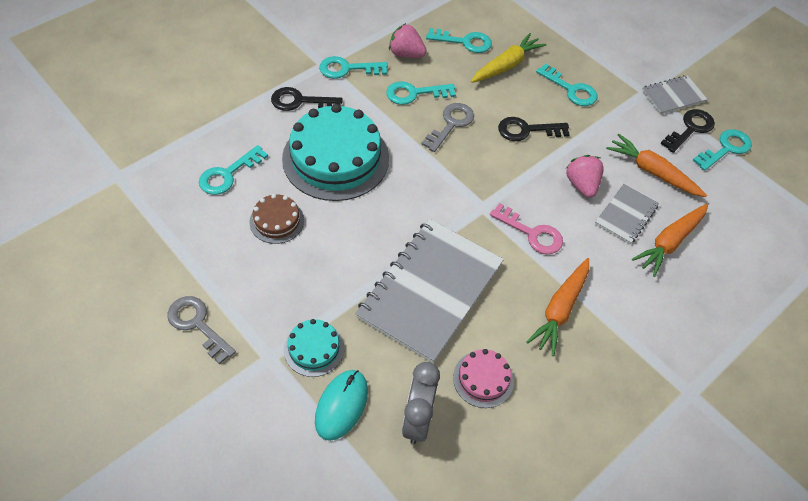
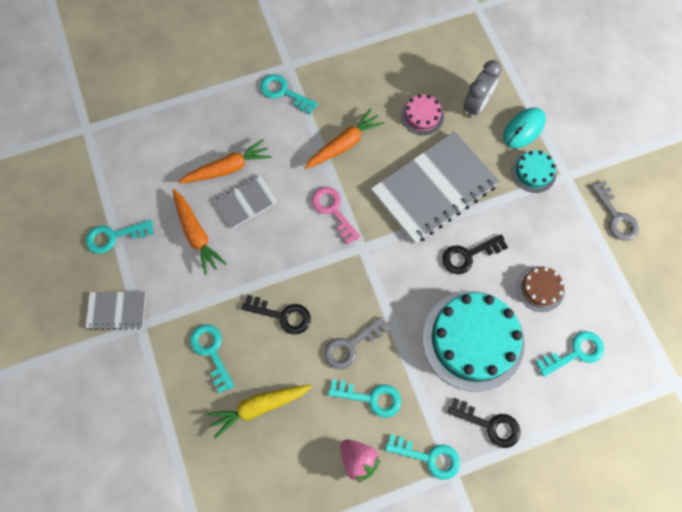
camera: 155 degrees left, 15 degrees up
(464, 42) = (287, 458): turquoise key -> turquoise key (283, 92)
(581, 185) = (266, 241): pink strawberry -> none
(690, 129) = (129, 268): black key -> black key (468, 255)

